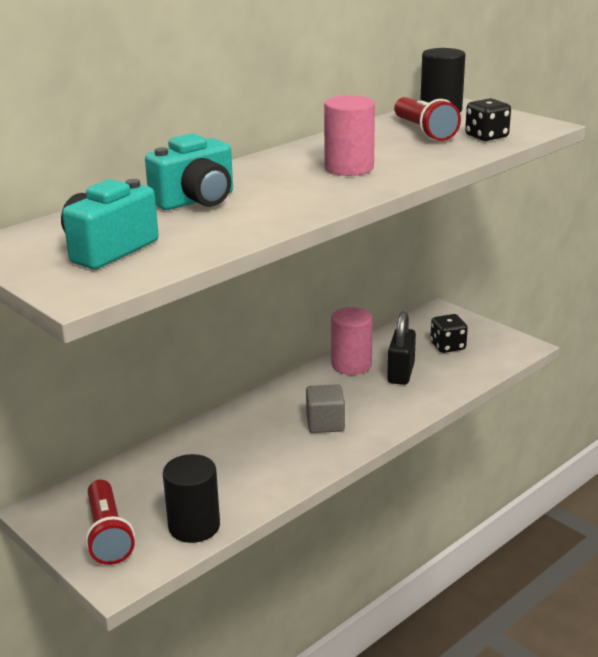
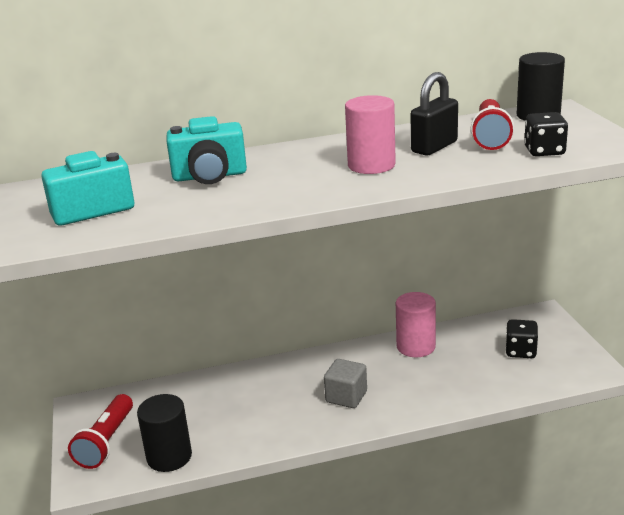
camera: 30 degrees right, 0 degrees up
(401, 373) = (453, 367): black padlock -> black padlock (434, 147)

